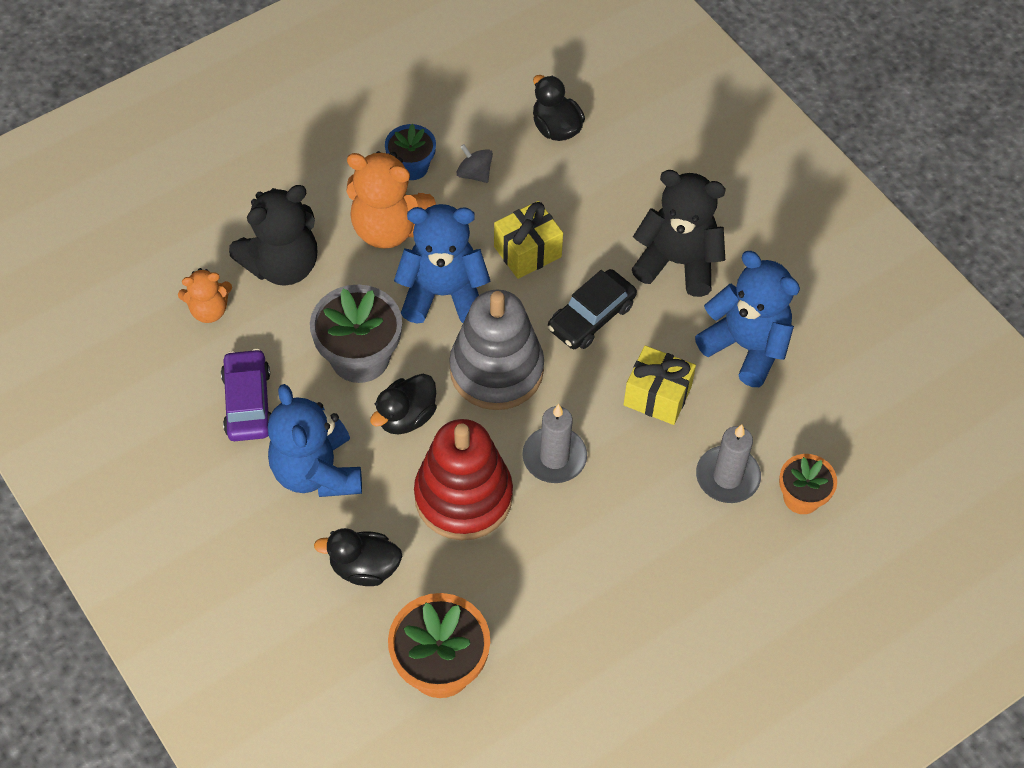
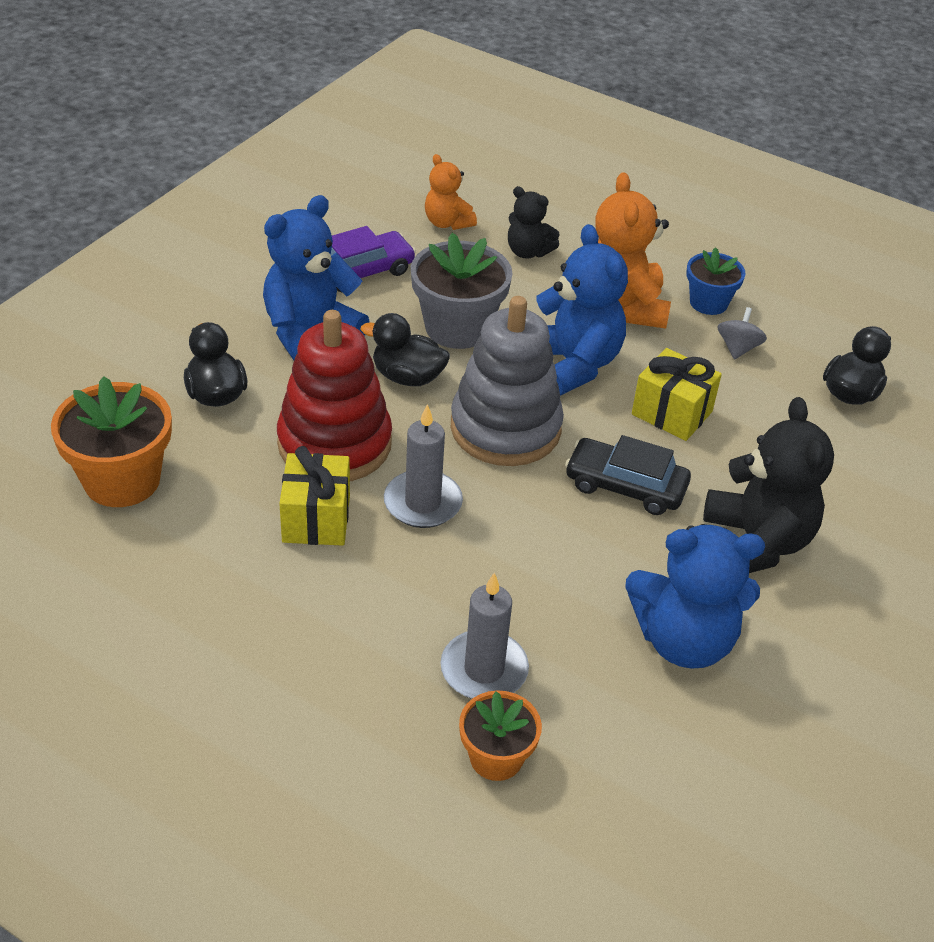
camera: 65 degrees right, 15 degrees down
(282, 265) = (528, 252): black teddy bear -> black teddy bear, size x0.56
(657, 396) = (557, 572): yellow gift -> yellow gift (316, 518)
(746, 346) = (683, 640): blue teddy bear -> blue teddy bear turned 75 degrees clockwise

